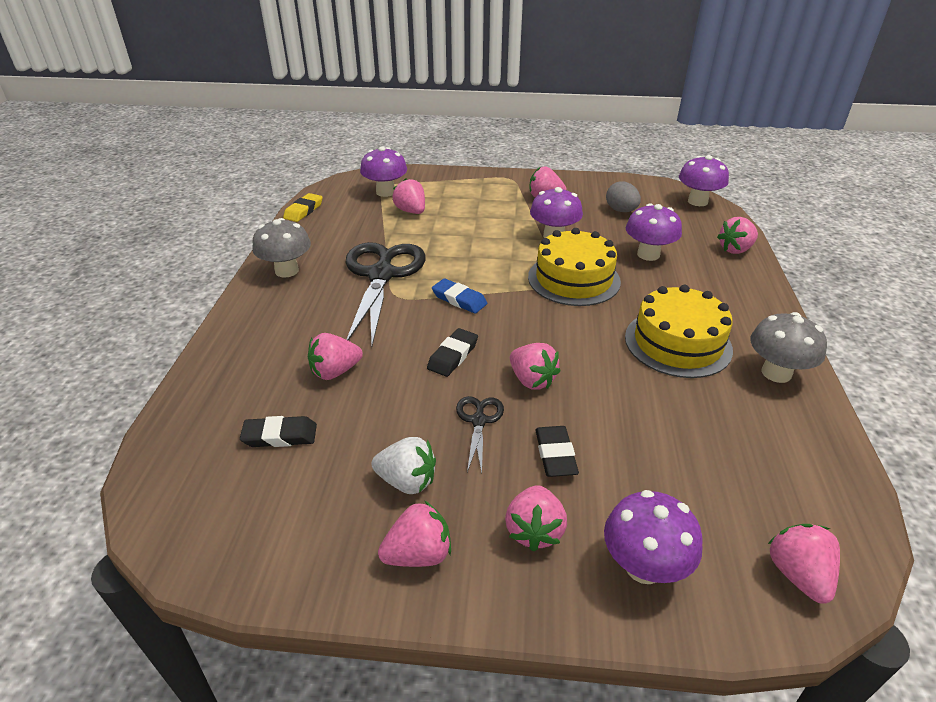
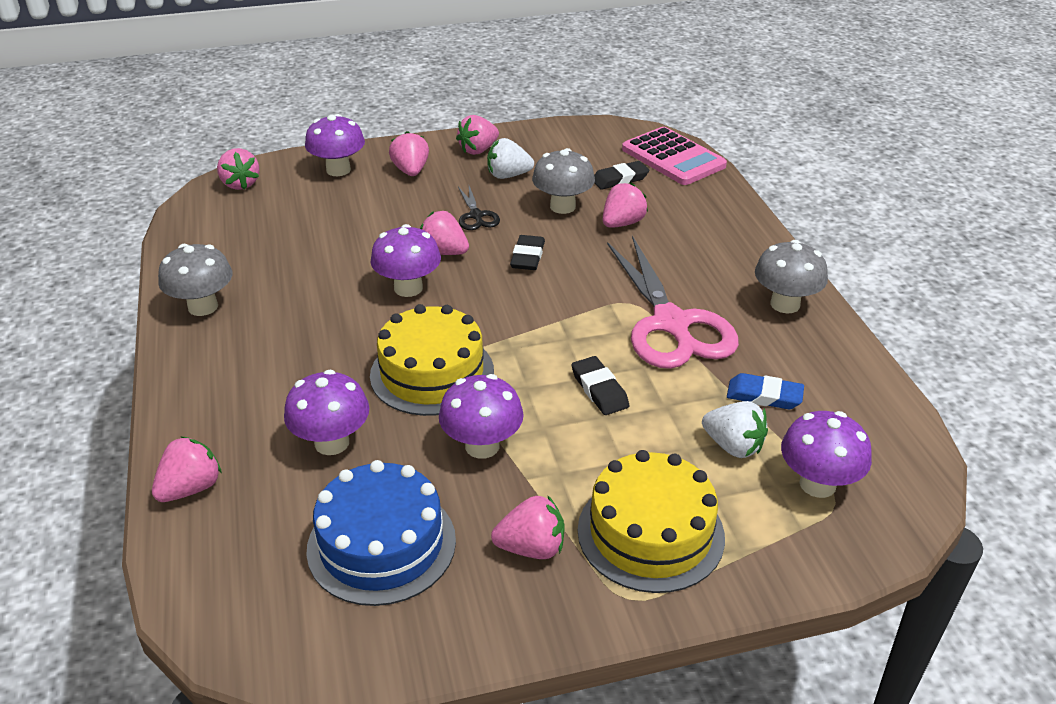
camera: 160 degrees right, 0 degrees up
(182, 456) = (673, 158): none -> pink calculator
(303, 210) = (891, 405): yellow eraser -> none
(377, 409) = (562, 206): none -> grey mushroom
(381, 275) = (671, 323): black scissors -> pink scissors
(411, 211) = (733, 446): pink strawberry -> white strawberry
(459, 299) = (558, 314): blue eraser -> blue eraser (764, 396)
(555, 454) = (407, 208): black eraser -> black eraser (599, 389)
(621, 210) = (381, 544): grey egg -> blue cake
(677, 343) = (301, 316): yellow cake -> yellow cake (650, 533)
(697, 201) = (228, 618): purple mushroom -> purple mushroom (408, 288)

